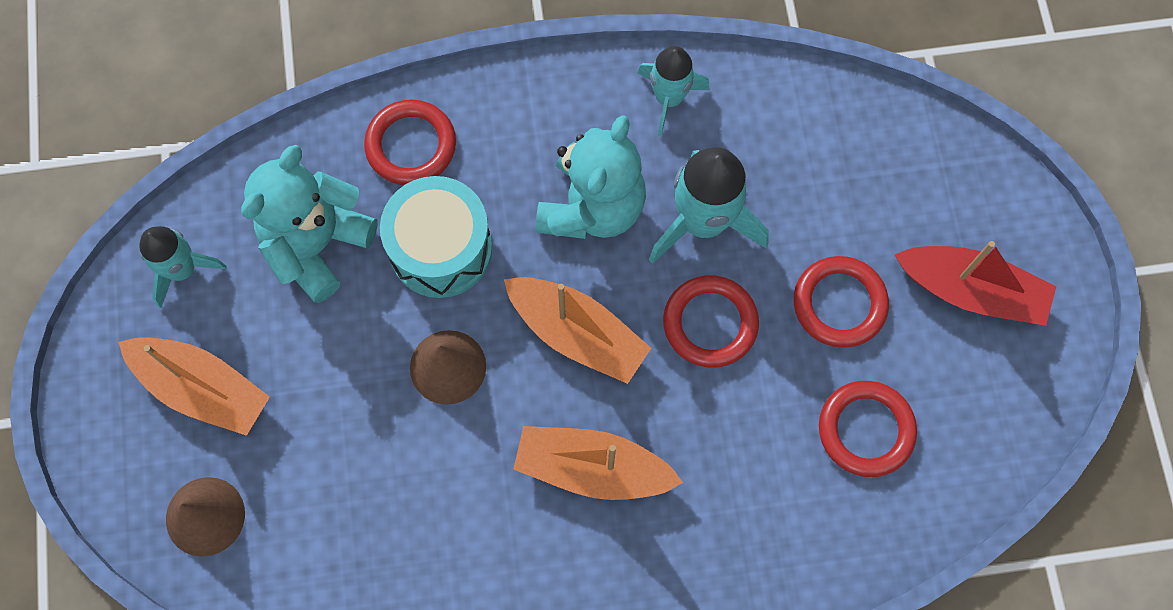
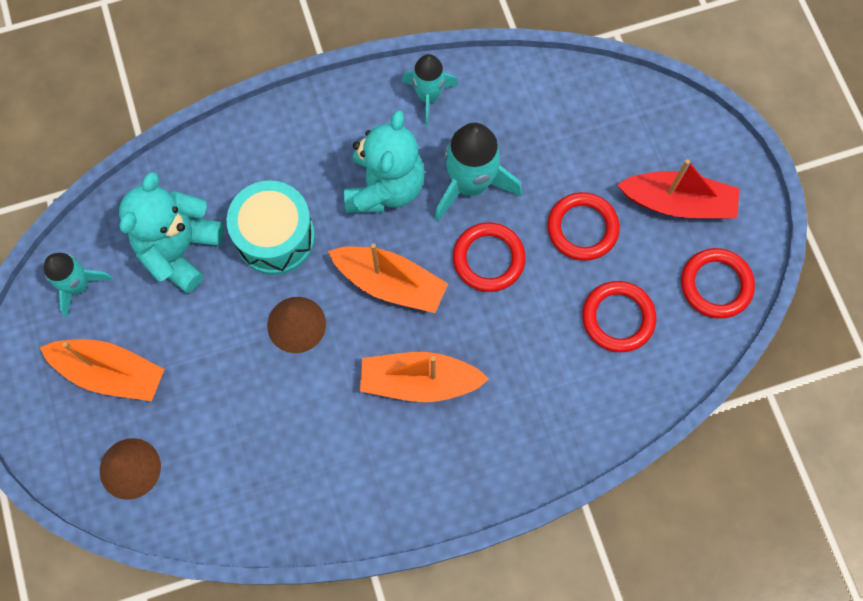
camera: 10 degrees left, 0 degrees up
(411, 145) = (239, 163): red ring -> red ring (716, 285)

